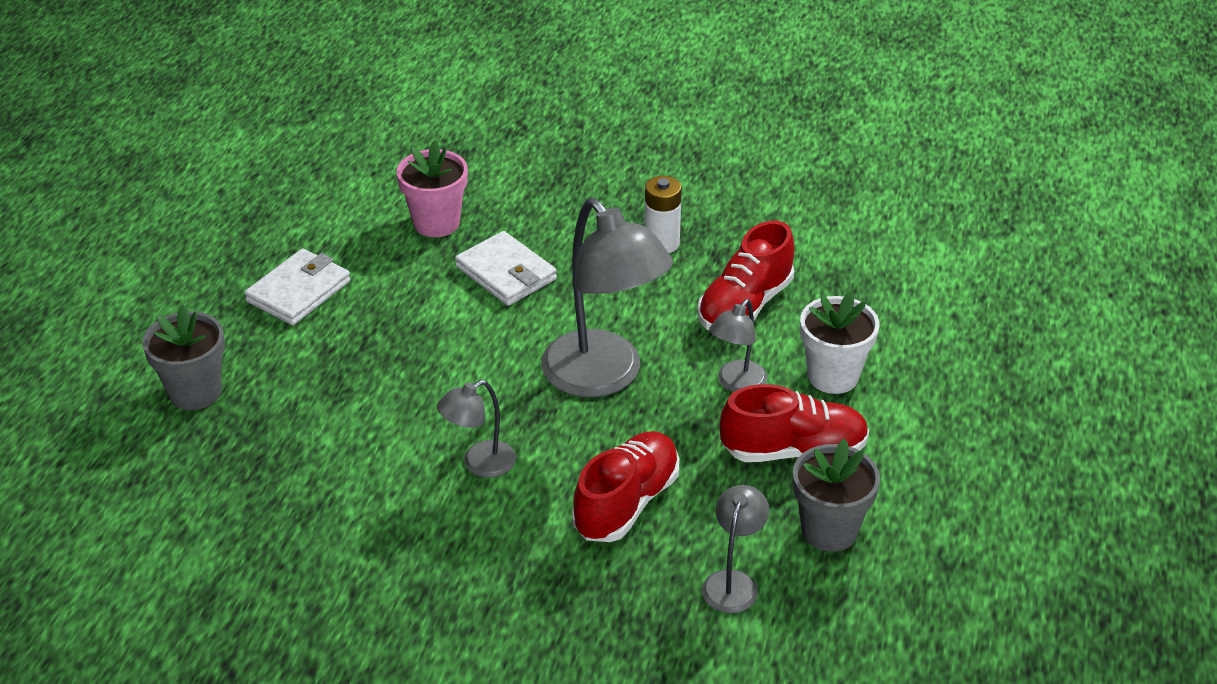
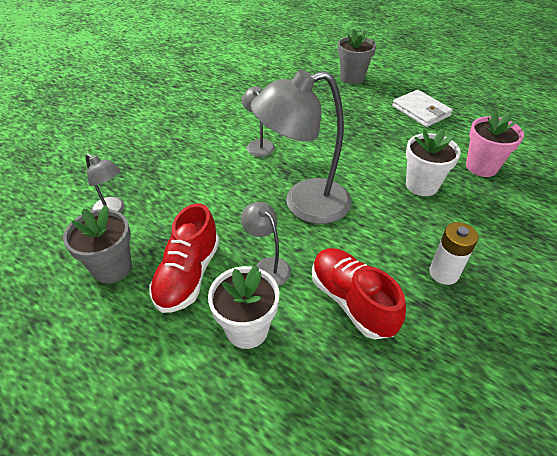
camera: 110 degrees right, 5 degrees up
(506, 273) = (421, 185): white wallet -> white flower pot
(626, 503) = (198, 187): red shoe -> none

